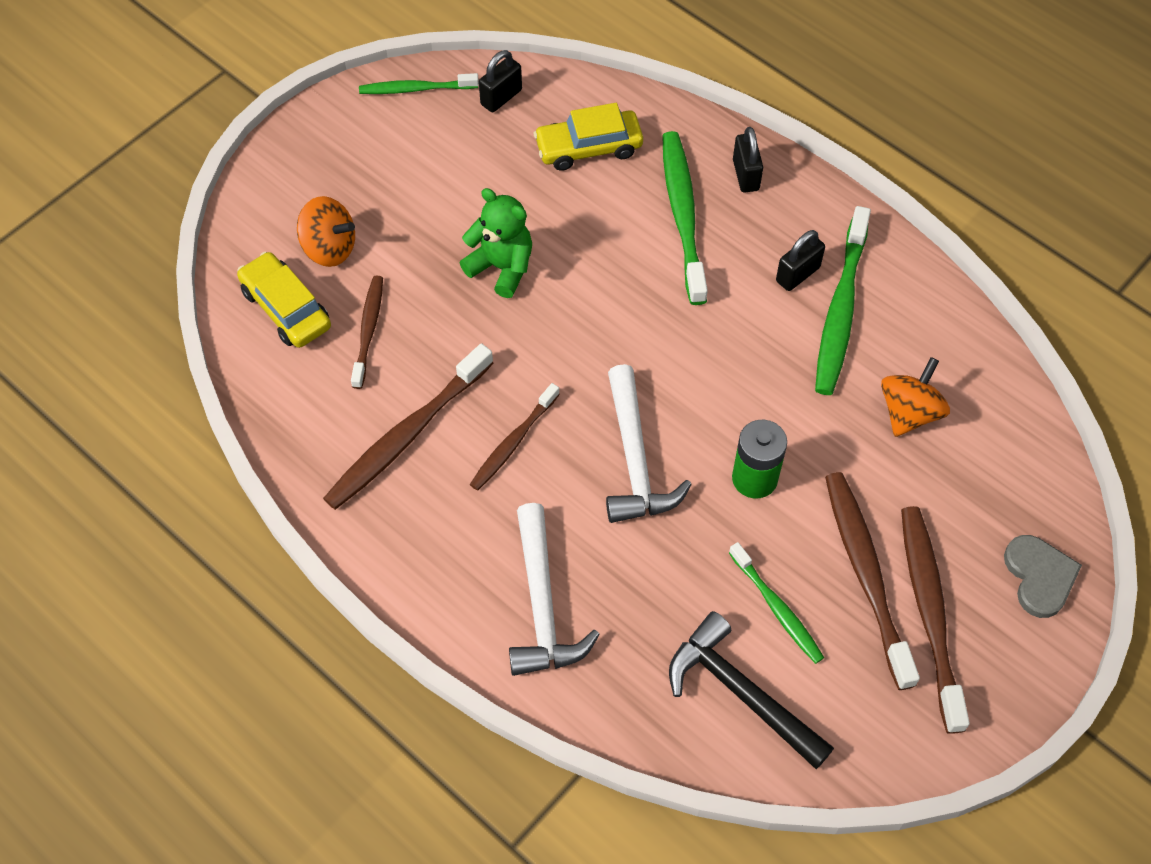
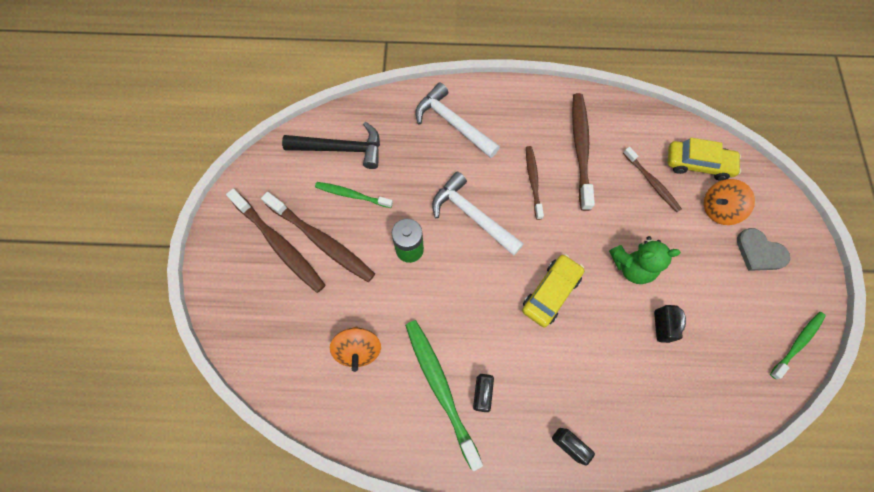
camera: 140 degrees right, 10 degrees up
(501, 97) = (750, 379): black padlock -> black padlock (661, 326)
(588, 147) = (669, 385): yellow car -> yellow car (551, 293)
(683, 216) = (576, 381): green toothbrush -> none
(1039, 577) = (235, 304): grey heart -> grey heart (759, 252)

